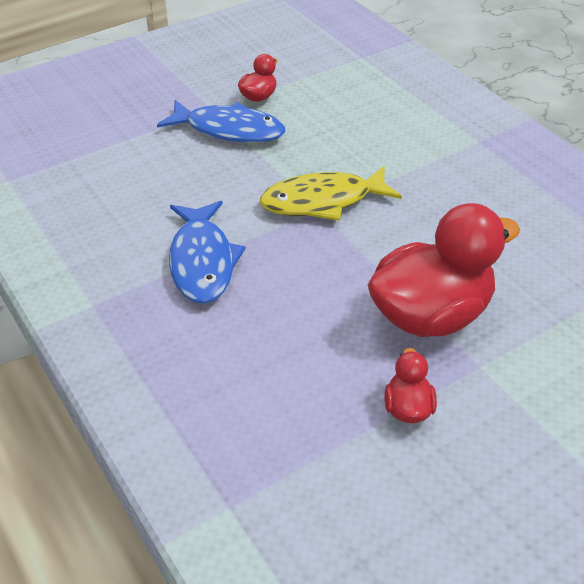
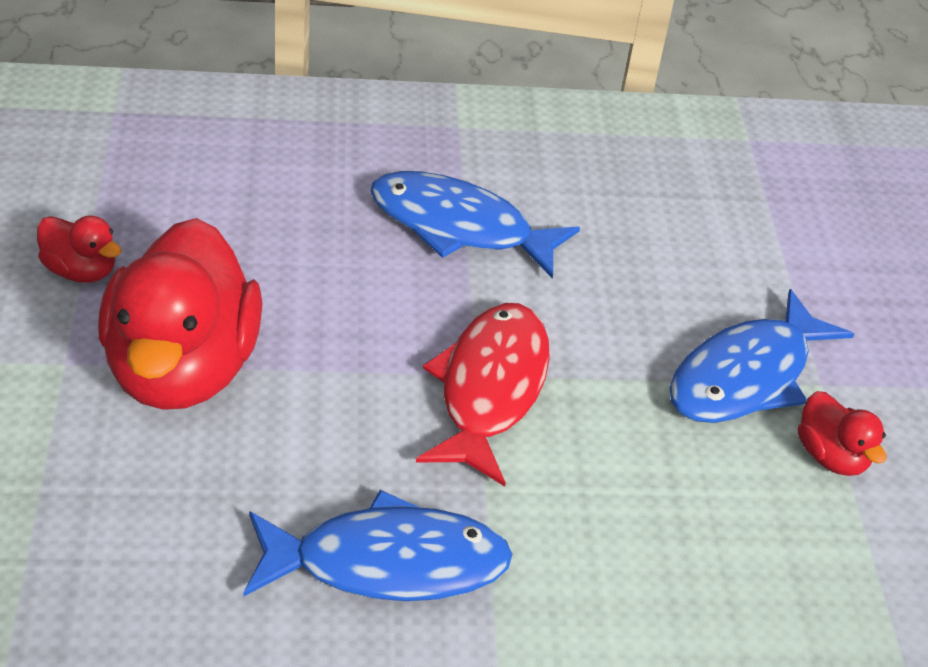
camera: 115 degrees right, 0 degrees up
(323, 201) = (490, 389): yellow fish -> red fish
(459, 191) = (387, 563): none -> blue fish

